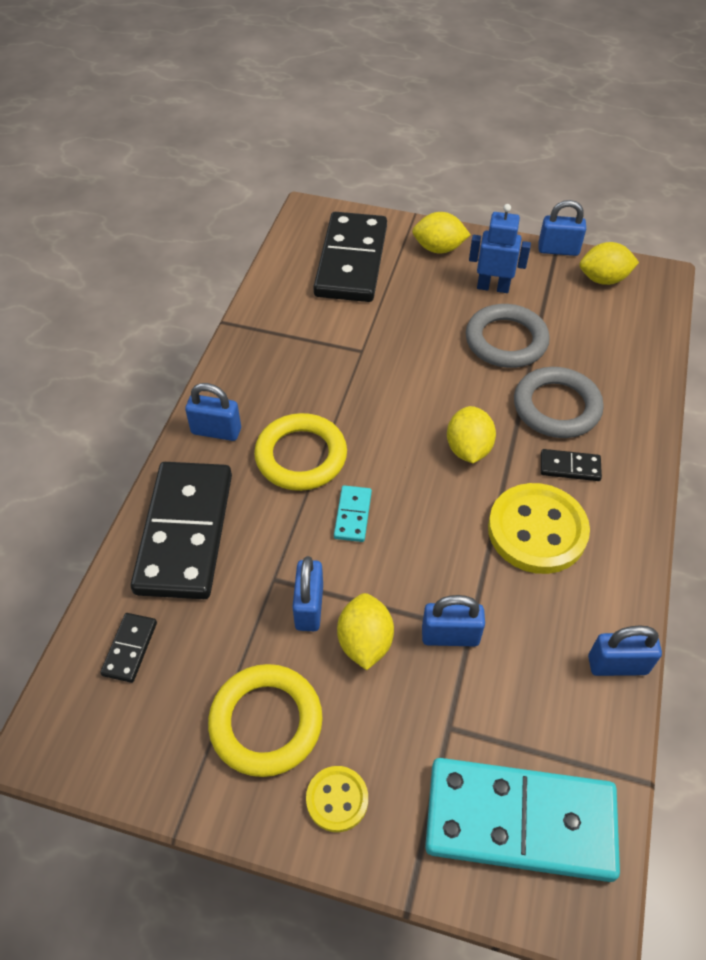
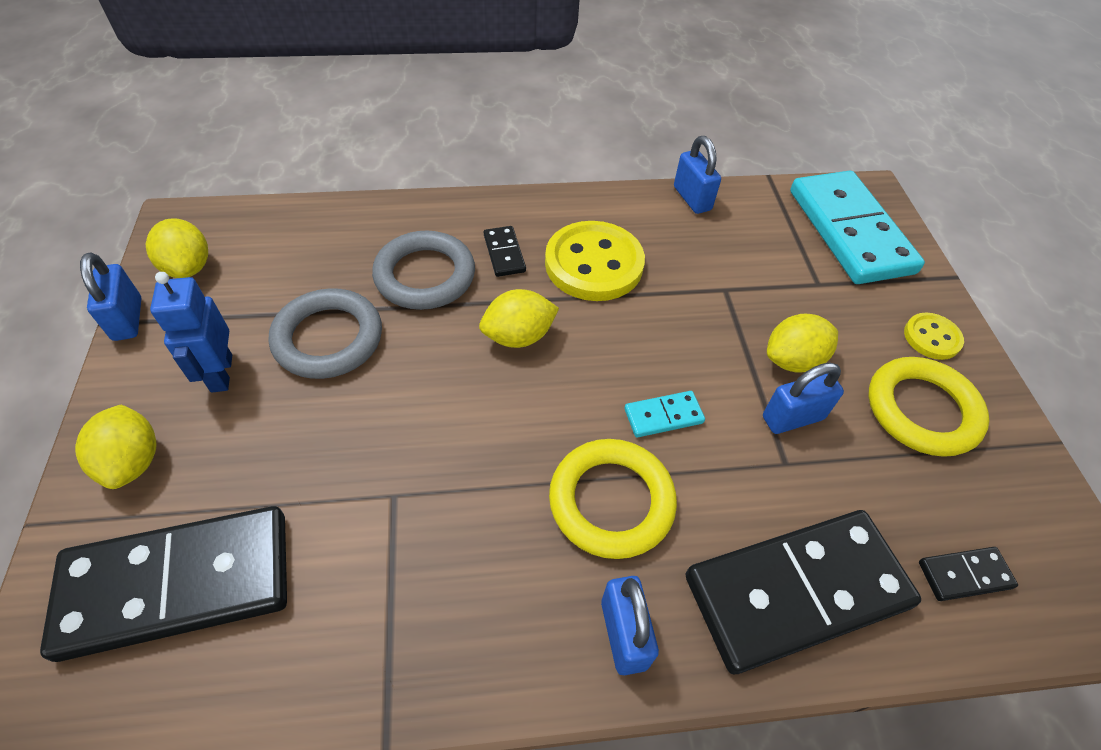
camera: 115 degrees left, 0 degrees up
(450, 636) = (741, 301): blue padlock -> none

